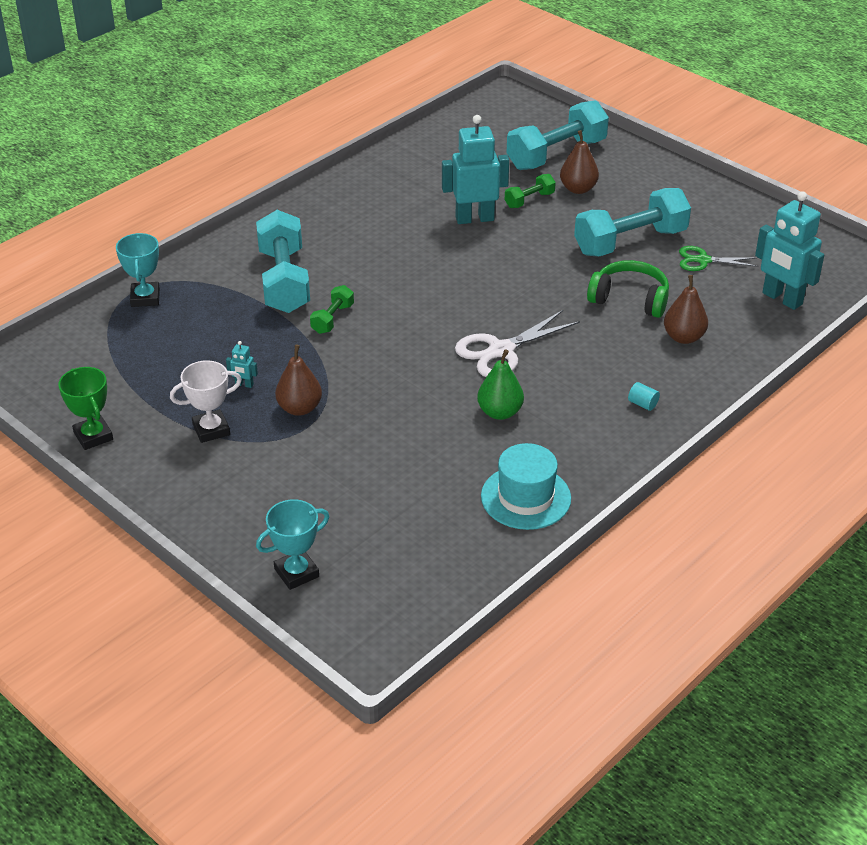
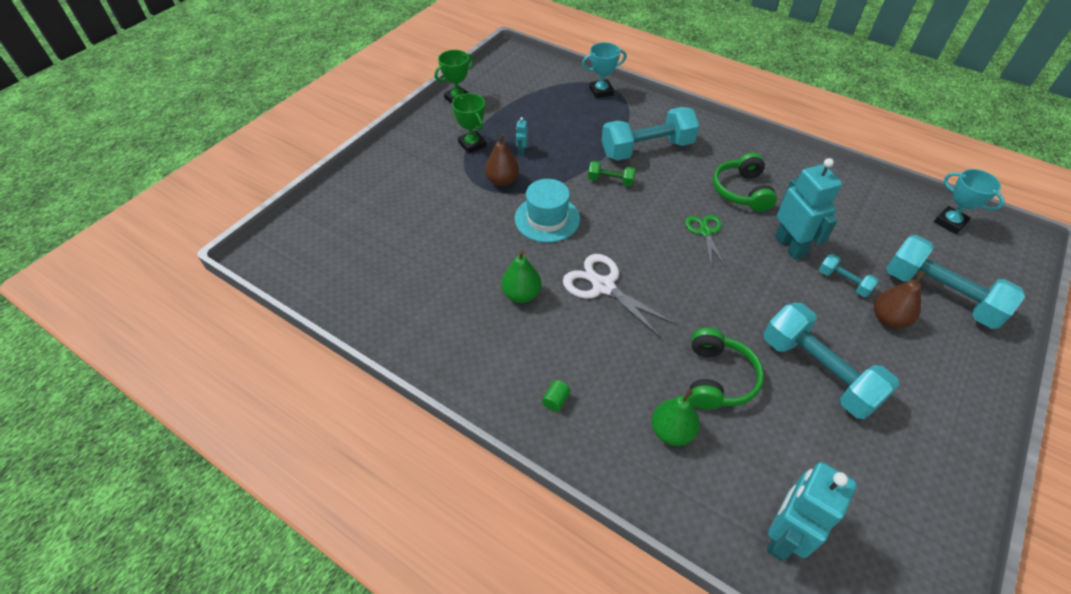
camera: 80 degrees right, 10 degrees up
(211, 429) = (472, 144): white trophy -> green trophy
(296, 573) = (336, 206): turquoise trophy -> turquoise trophy (950, 222)
(383, 229) = (741, 191): none -> green headphones
(525, 497) = (419, 323): turquoise hat -> turquoise hat (547, 219)
(529, 200) = (843, 282): green dumbbell -> turquoise dumbbell
(642, 404) = (556, 400): turquoise cylinder -> green cylinder
(683, 337) = (671, 431): brown pear -> green pear
(703, 260) = (819, 445): green scissors -> green scissors (705, 232)

